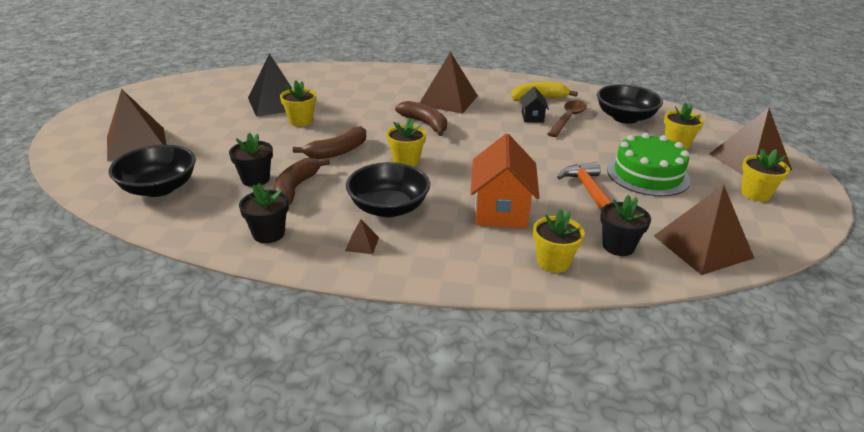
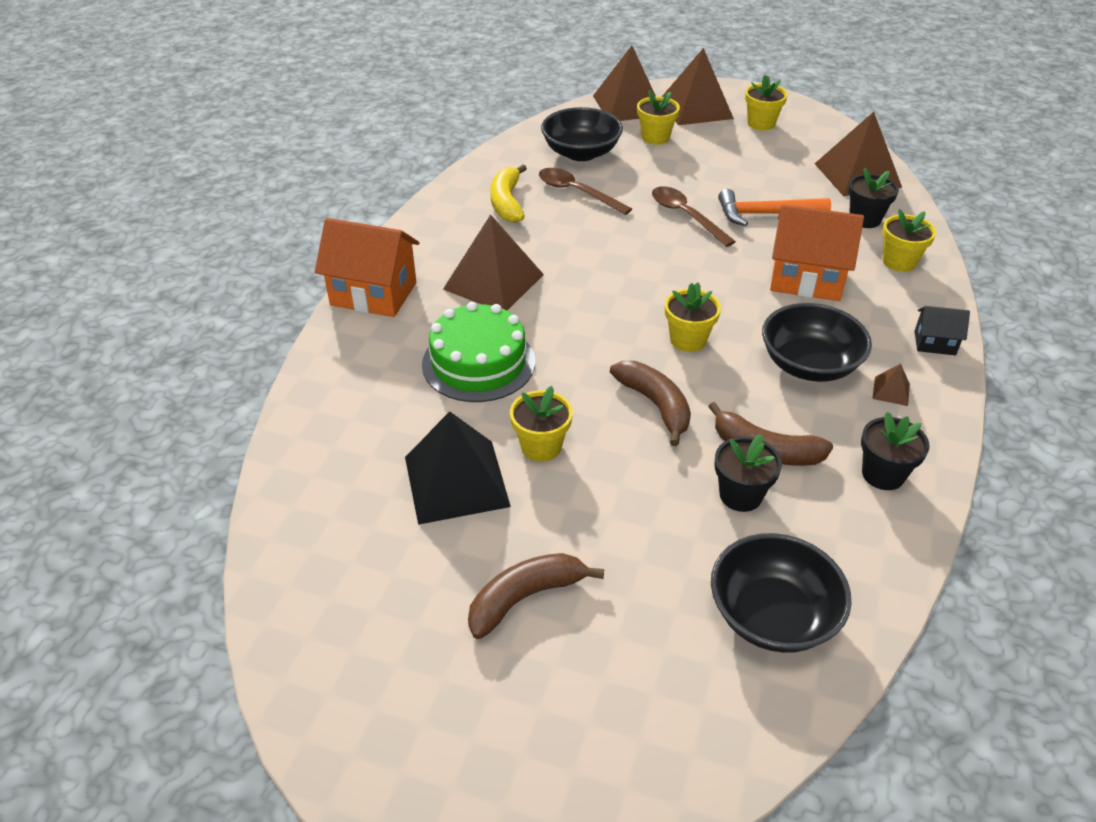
camera: 80 degrees left, 10 degrees up
(136, 143) = (604, 681): brown pyramid -> brown pyramid (628, 105)
(424, 73) = (373, 294): none -> orange house
(425, 124) = (573, 312): brown banana -> brown banana (525, 598)
(532, 117) = (567, 218): black house -> black house (934, 343)
(563, 159) = (686, 216): none -> brown spoon
(648, 174) = (724, 171): green cake -> green cake (478, 363)

